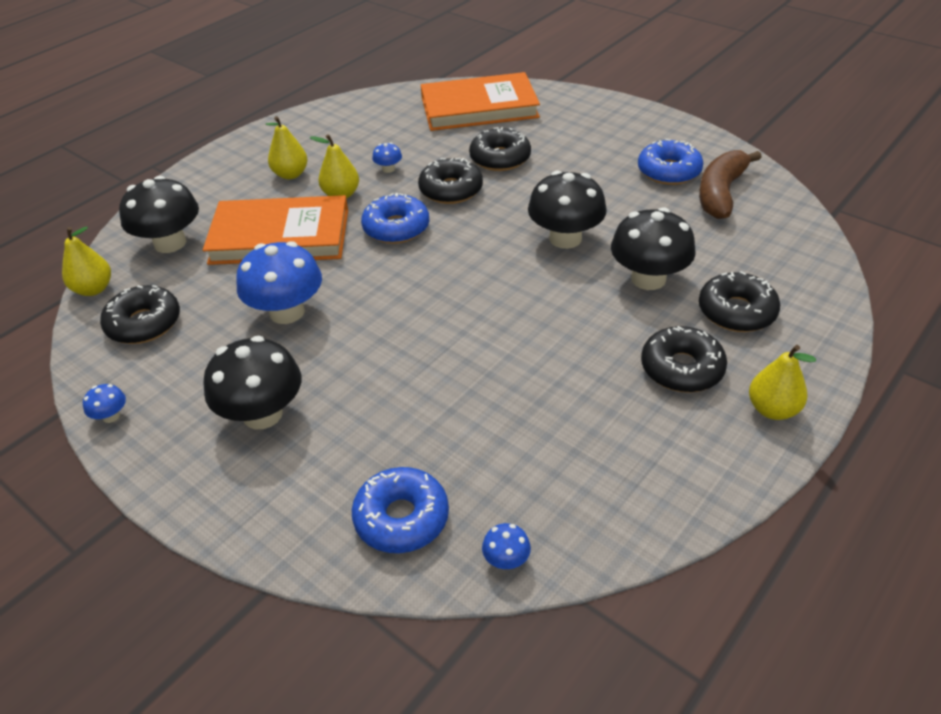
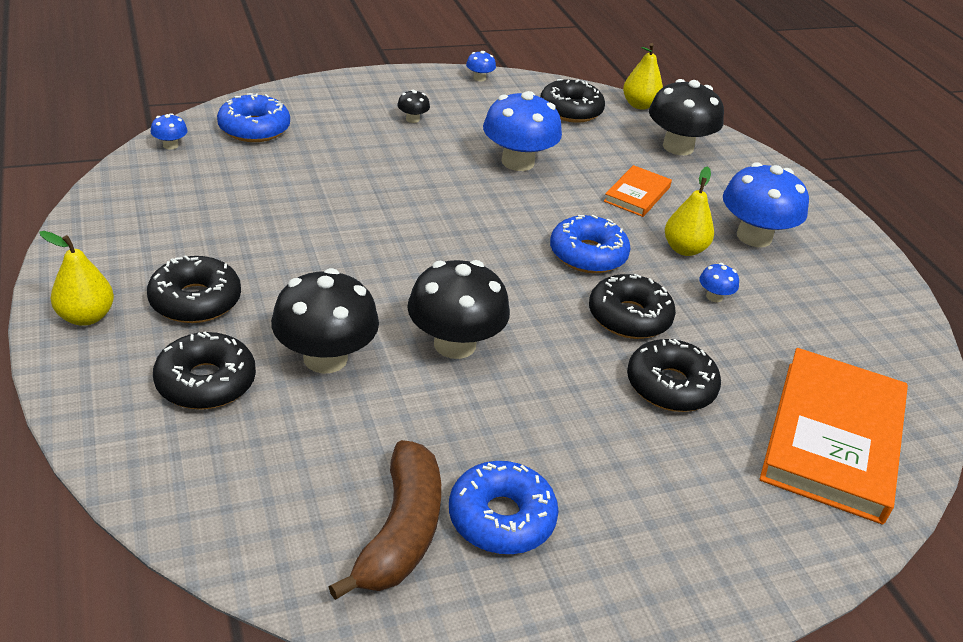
camera: 115 degrees right, 5 degrees down
(262, 414) = (412, 119): black mushroom -> black mushroom, size x0.44
(280, 236) = (637, 194): orange book -> orange book, size x0.49
(291, 174) = (754, 236): yellow pear -> blue mushroom
(721, 193) = (401, 532): brown banana -> brown banana turned 45 degrees clockwise

